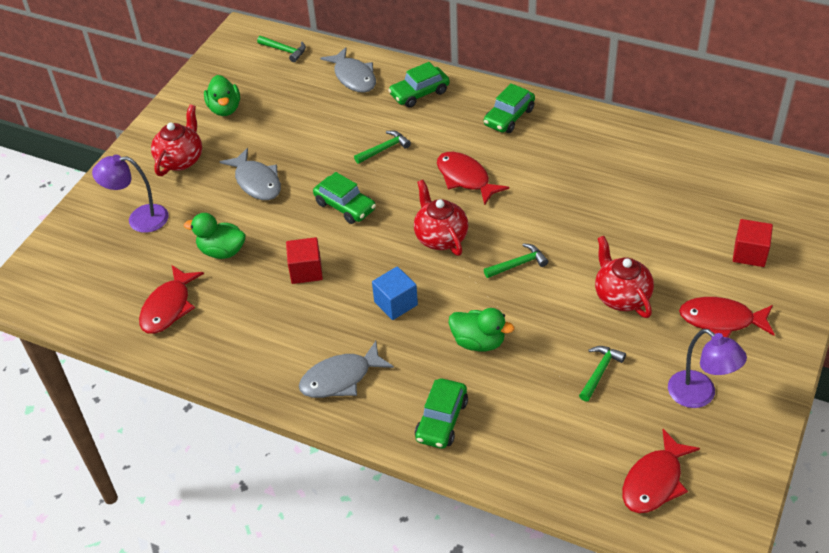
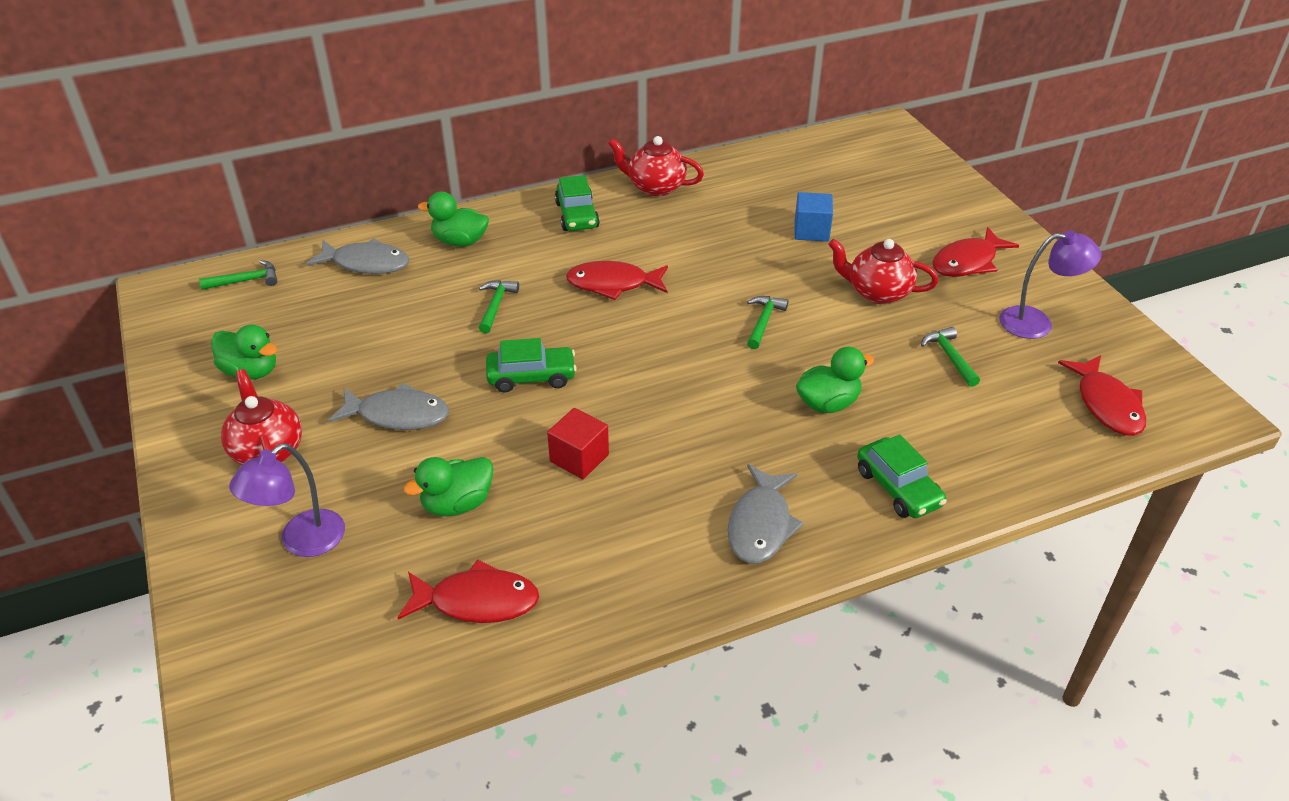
camera: 50 degrees left, 5 degrees down
(168, 307) = (477, 601): red fish -> red fish turned 60 degrees counterclockwise
(396, 303) = (710, 424): blue cube -> blue cube (811, 231)
(419, 93) = (460, 241): green car -> green duck
(440, 237) = (665, 344): red teapot -> red teapot (655, 187)
(749, 253) = (913, 205): red cube -> none

